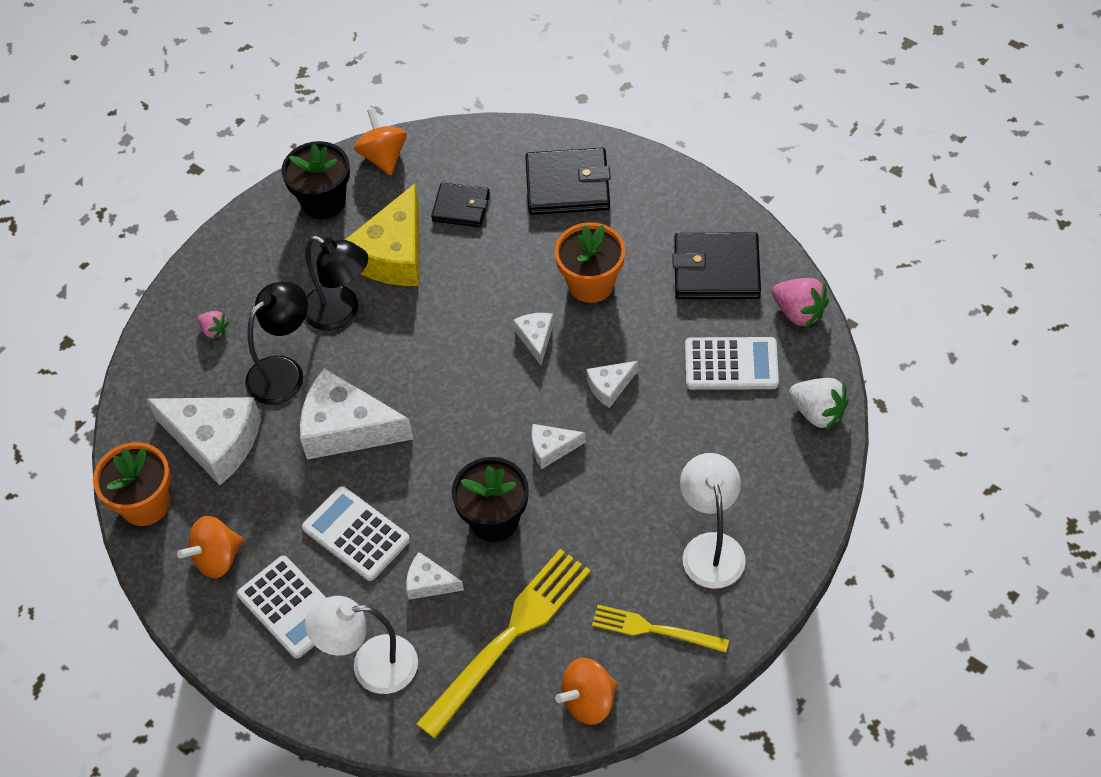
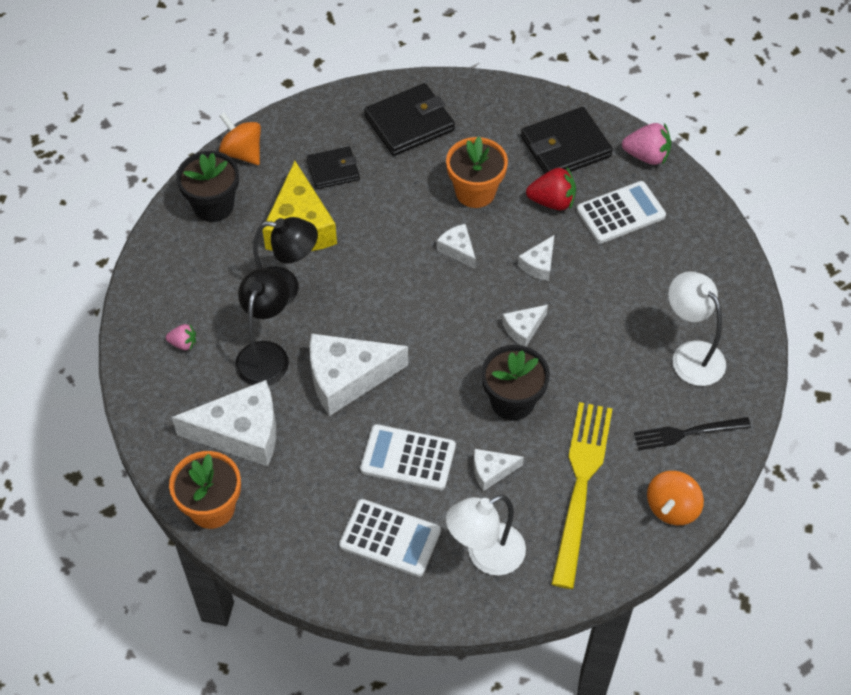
camera: 30 degrees left, 0 degrees up
(217, 558) = (303, 525): orange spinning top -> none
(655, 629) = (687, 433): yellow fork -> black fork
(665, 324) = (552, 201): none -> red strawberry
(817, 412) = (706, 224): white strawberry -> none

